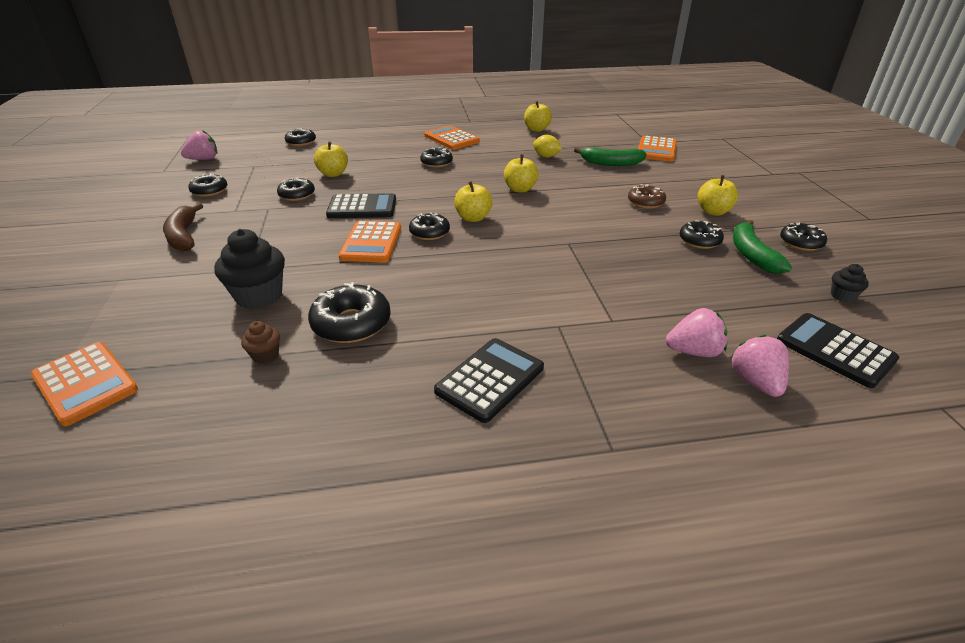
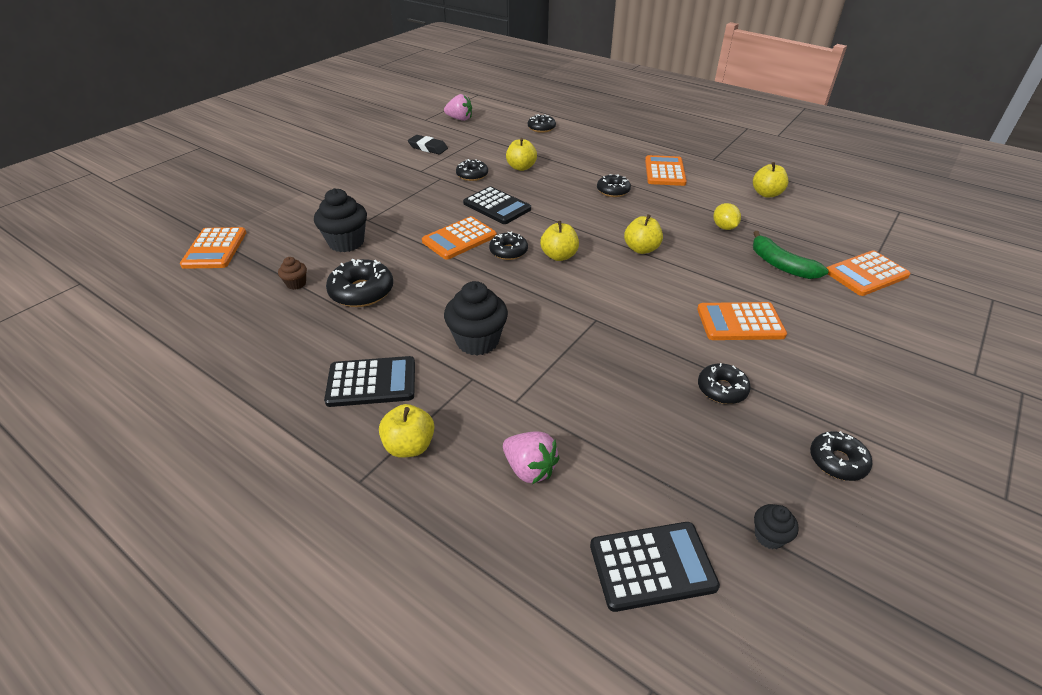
camera: 45 degrees right, 5 degrees up
(184, 236) = (370, 177): brown banana -> none
(209, 191) = (428, 148): black donut -> black eraser
(517, 300) = (477, 341): none -> black cupcake
(645, 202) = (740, 322): brown donut -> orange calculator
(713, 212) = (797, 371): yellow apple -> yellow apple (409, 446)
(752, 255) = (751, 435): green banana -> none
(755, 382) = (531, 527): pink strawberry -> none
(835, 350) = (652, 566): black calculator -> black calculator turned 75 degrees clockwise

